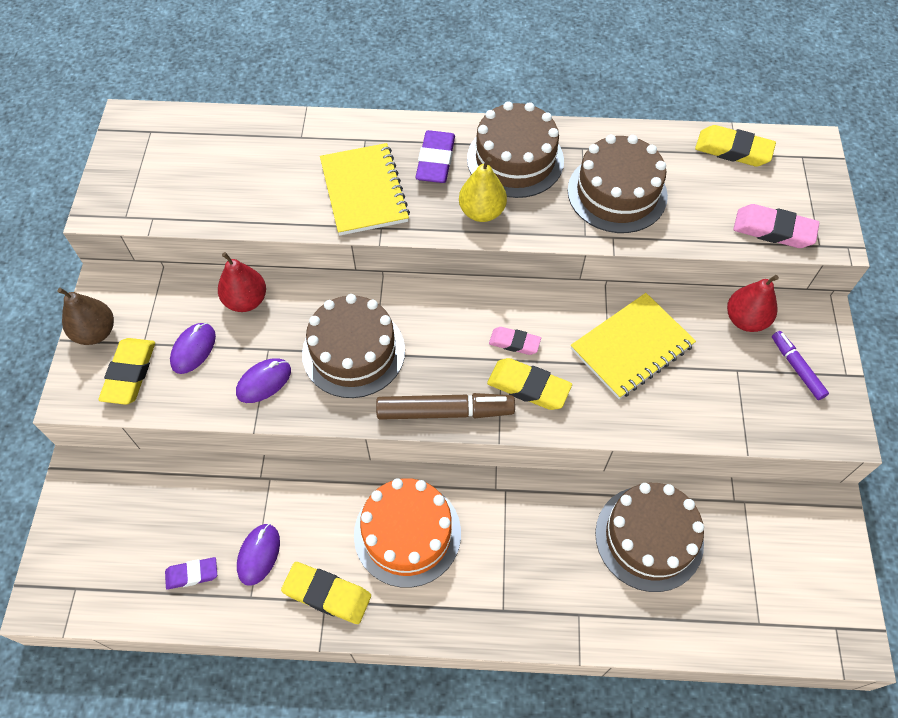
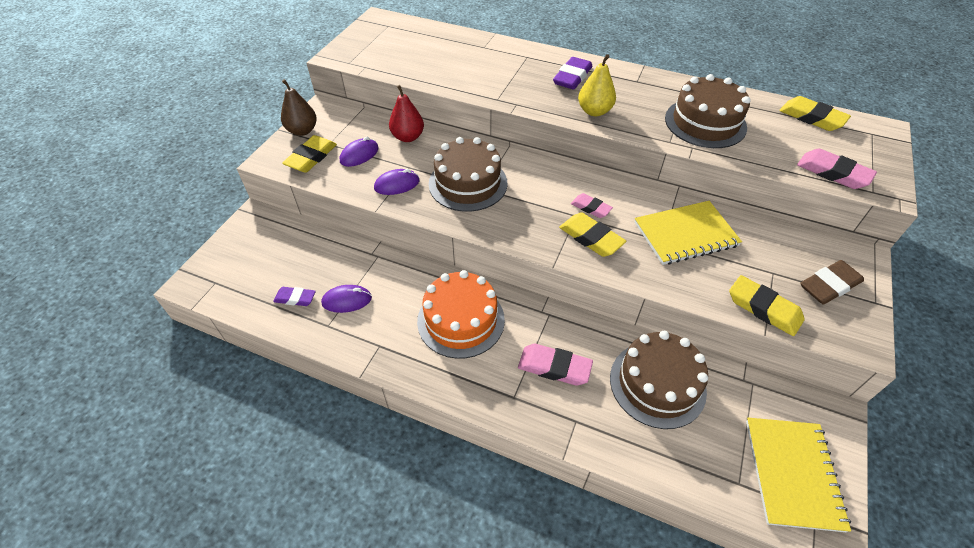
camera: 20 degrees right, 10 degrees down
(259, 554) = (347, 300): purple mouse -> purple mouse turned 45 degrees clockwise
(327, 594) = (383, 341): yellow eraser -> yellow eraser (763, 308)
(364, 191) = (513, 82): yellow notebook -> yellow notebook (792, 473)
(444, 411) = (519, 236): brown marker -> none
(515, 159) = (632, 88): brown cake -> none
(534, 557) = (554, 367): none -> pink eraser
(745, 320) = (791, 241): red pear -> none
(796, 368) = (829, 285): purple marker -> brown eraser

